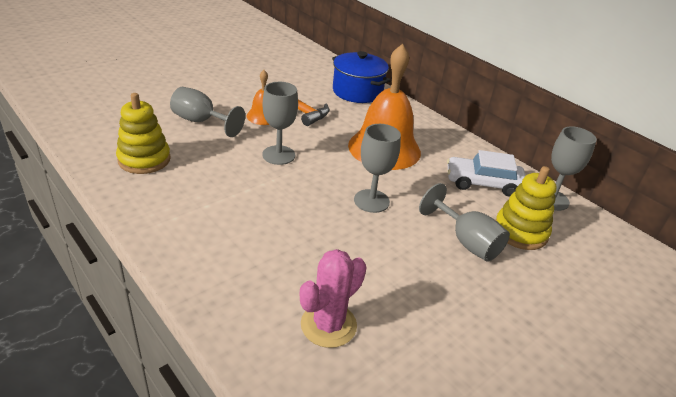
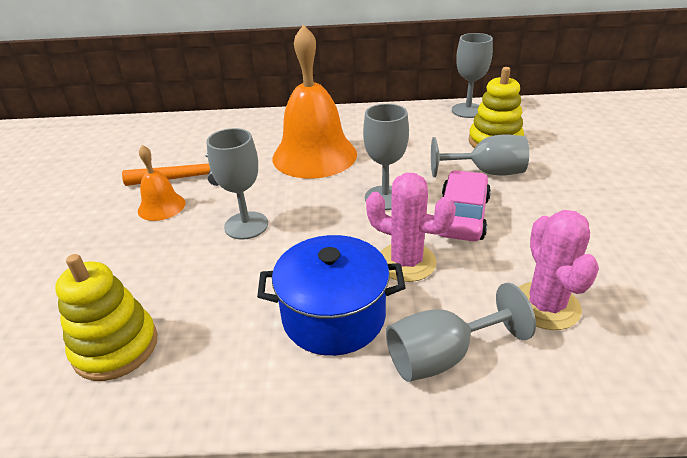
camera: 45 degrees left, 0 degrees up
(201, 121) = (104, 260): grey goblet -> grey goblet (442, 356)
(310, 238) = (406, 262): none -> pink cactus
(357, 92) = (205, 130): blue pot -> blue pot (333, 316)
(391, 247) = (462, 216): none -> pink car
(483, 183) = (418, 129): white car -> none

